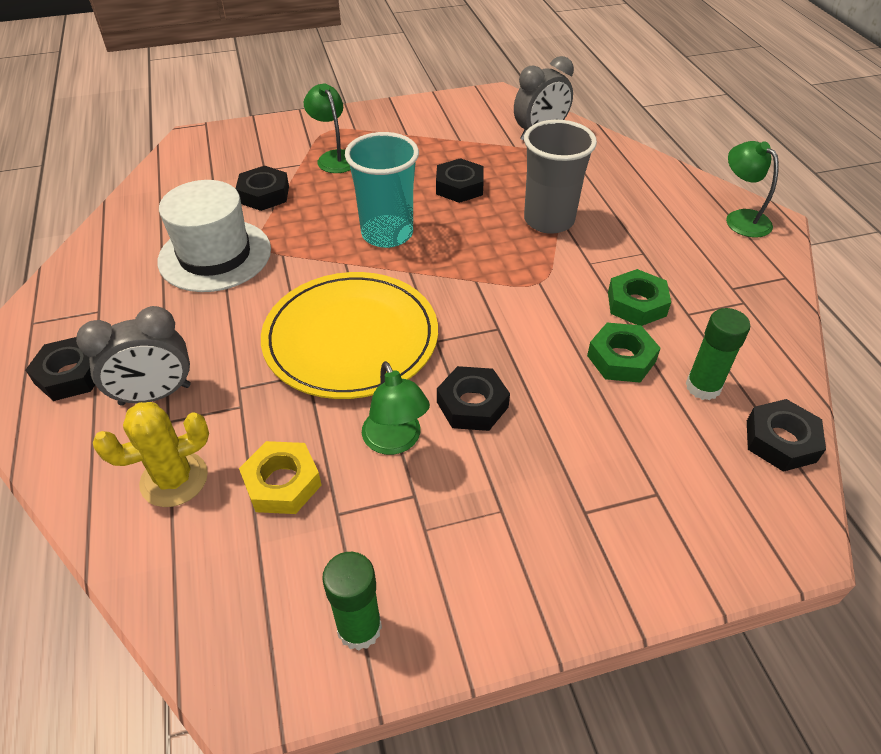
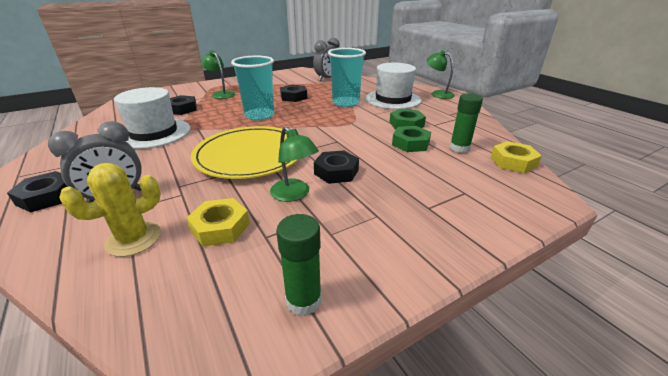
camera: 15 degrees left, 15 degrees down
(549, 220) = (345, 103): grey cup -> turquoise cup
(642, 223) = (393, 99): none -> white hat
(780, 441) = (513, 162): black nut -> yellow nut

